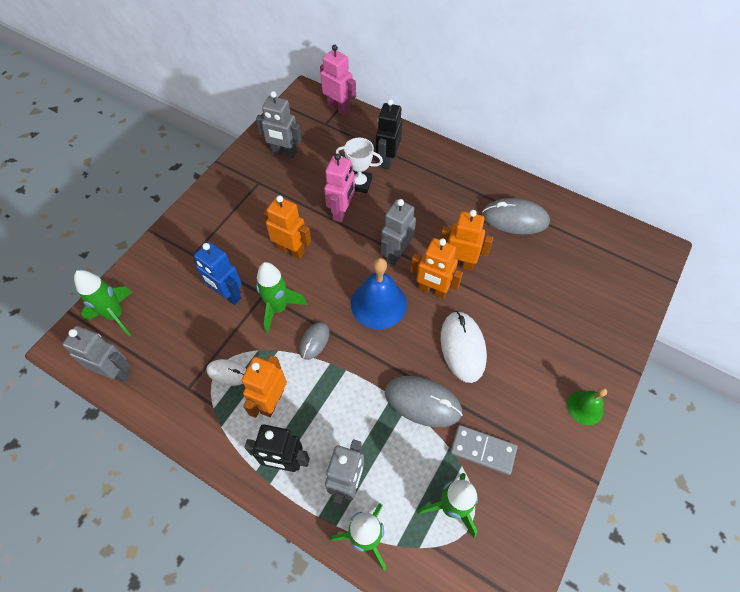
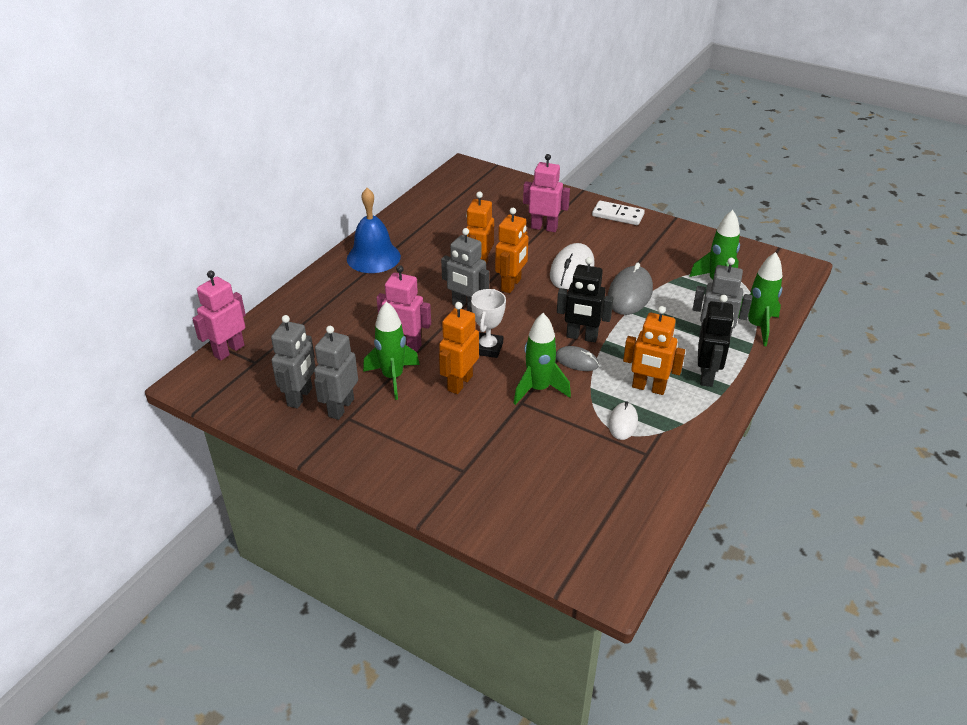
camera: 90 degrees left, 20 degrees down
(116, 315) = (560, 536): green rocket -> green rocket (393, 377)
(116, 371) = (637, 522): grey robot -> grey robot (340, 407)
(227, 294) = (523, 432): blue robot -> none
(359, 184) = (364, 332): white trophy -> white trophy (488, 348)
(378, 304) = (528, 318): blue bell -> blue bell (373, 257)
(387, 160) = (331, 311): black robot -> black robot (581, 337)
(462, 347) = (572, 270): white mouse -> white mouse turned 60 degrees counterclockwise
(483, 450) = (665, 265): grey domino -> none
(515, 219) = (426, 233): grey mouse -> none
(543, 324) = (544, 228): none -> pink robot
(585, 407) = (617, 215): green bell -> white domino

